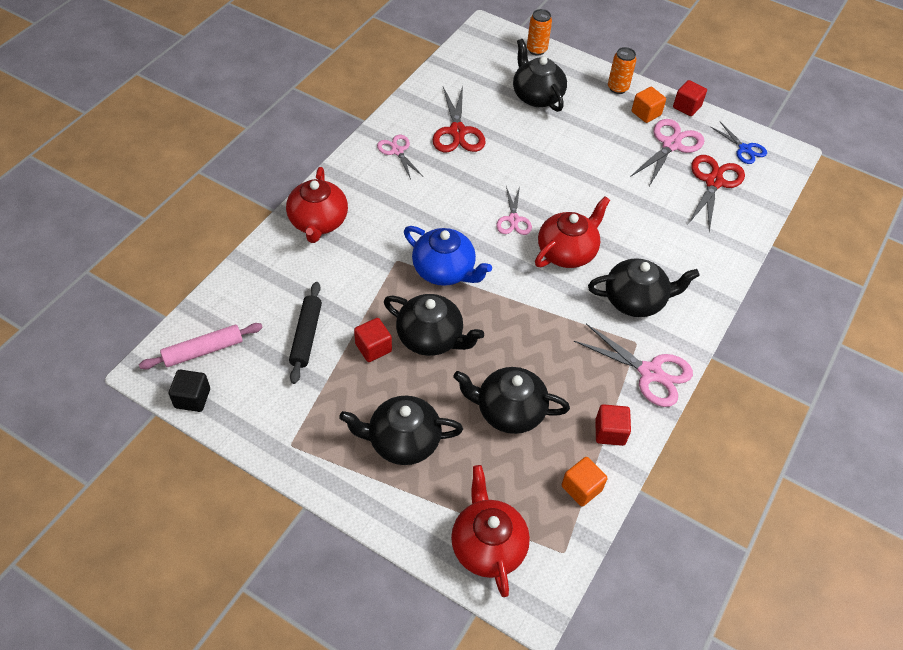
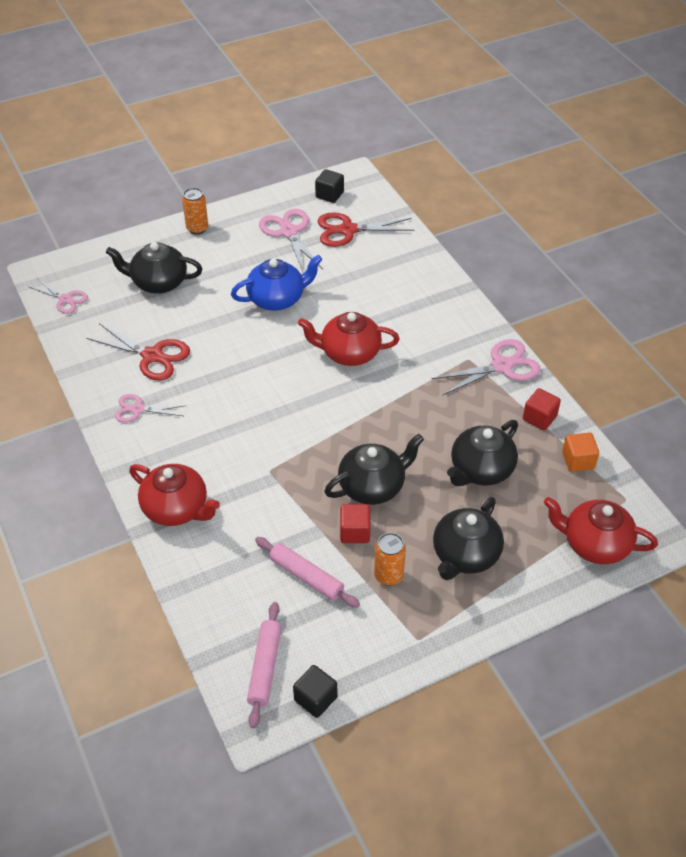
camera: 55 degrees left, 5 degrees down
(306, 336) = (306, 577): black rolling pin -> pink rolling pin
(444, 270) = (307, 442): blue teapot -> blue teapot (277, 299)
(513, 220) = (287, 369): pink scissors -> pink scissors (65, 299)
(536, 50) = (101, 254): orange can -> orange can (388, 575)
(567, 252) = (349, 353): red teapot -> red teapot turned 75 degrees counterclockwise
(635, 300) = (428, 338): black teapot -> none
(646, 113) = (241, 228): orange cube -> none
(687, 107) = (256, 201): red cube -> none
(713, 182) = (348, 230): red scissors -> red scissors turned 60 degrees counterclockwise
(744, 149) = (329, 195): blue scissors -> black cube

